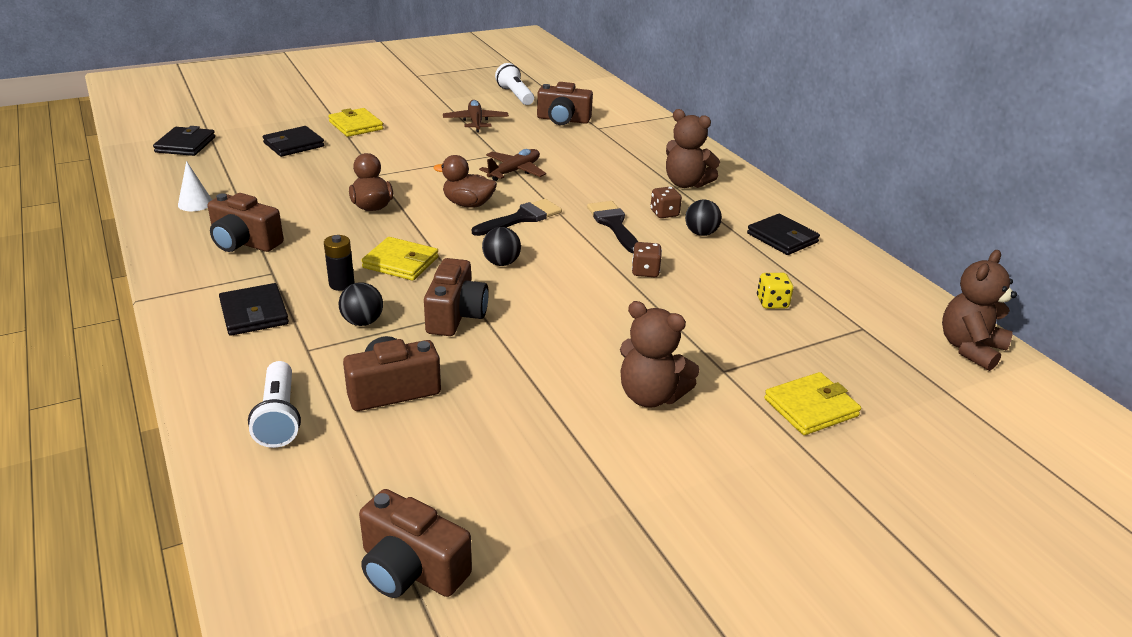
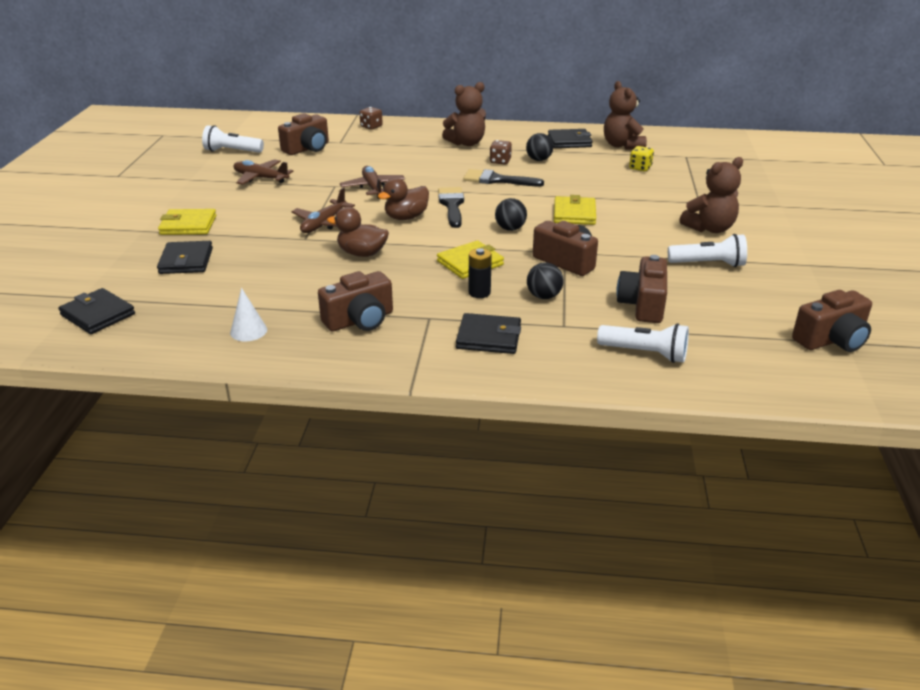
camera: 55 degrees left, 0 degrees up
(414, 173) = (324, 224): none -> brown plane
(543, 416) = (708, 264): none -> white flashlight
(645, 271) = (569, 189): brown dice -> brown dice (371, 127)
(811, 407) = (750, 193): yellow wallet -> yellow wallet (574, 214)
(969, 348) = (725, 141): brown teddy bear -> brown teddy bear (622, 145)

